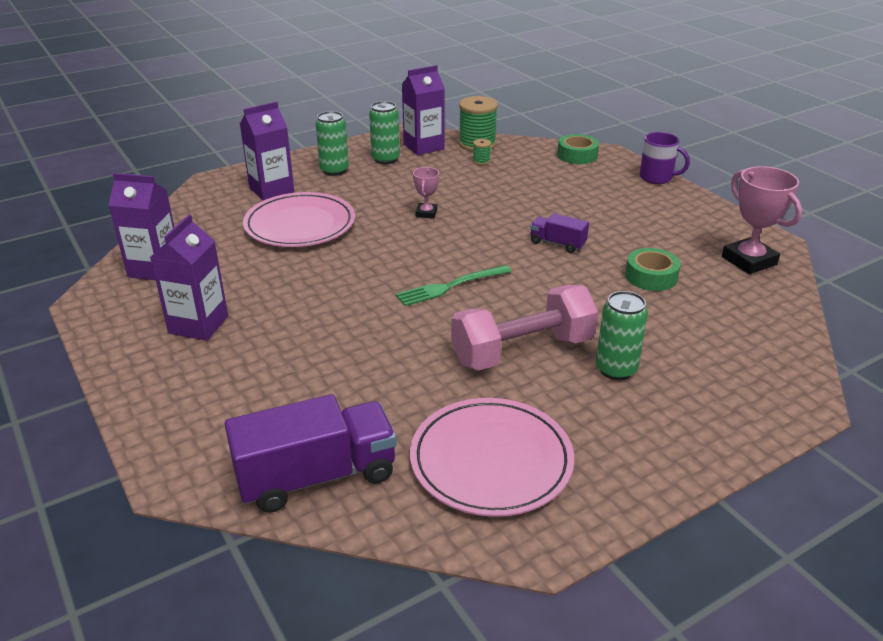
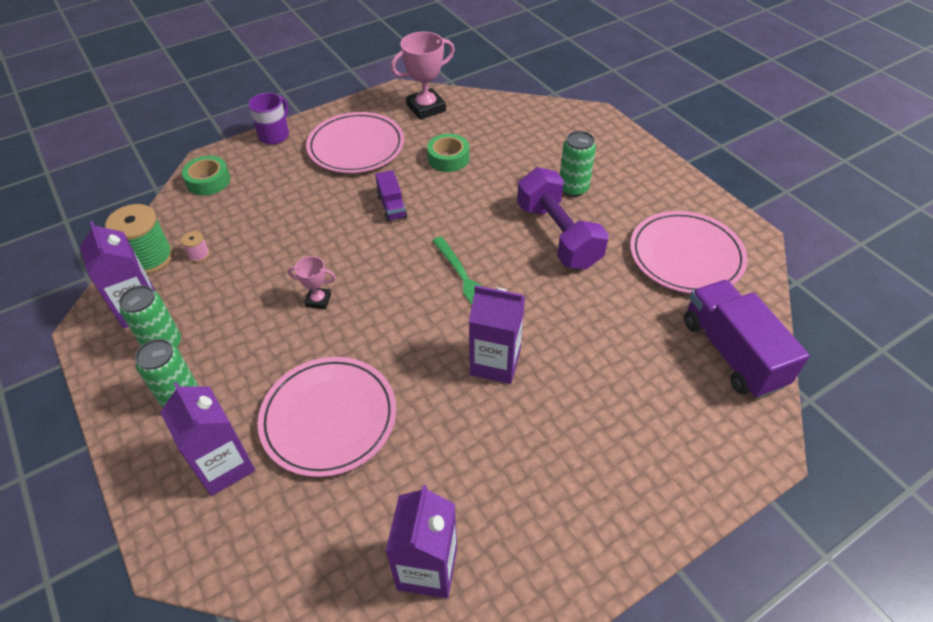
camera: 90 degrees left, 15 degrees up
(198, 325) = (545, 484): purple carton -> purple carton (495, 363)
(481, 161) = (199, 255): green spool -> pink spool
(522, 351) = (558, 235): pink dumbbell -> purple dumbbell
(557, 243) = (392, 206): purple truck -> purple truck turned 45 degrees counterclockwise
(653, 220) = (356, 147): none -> pink plate

